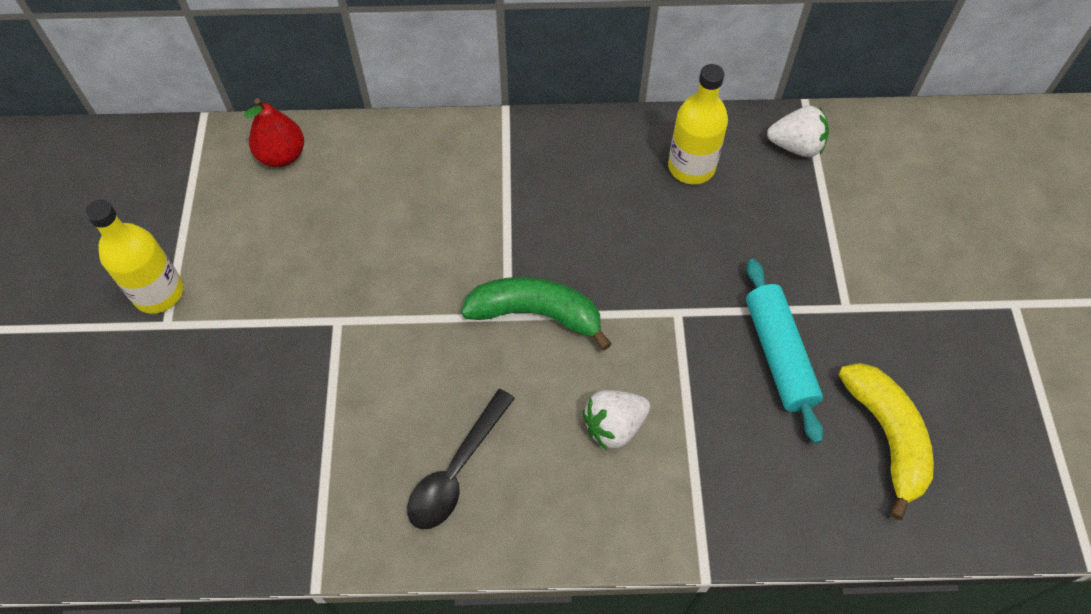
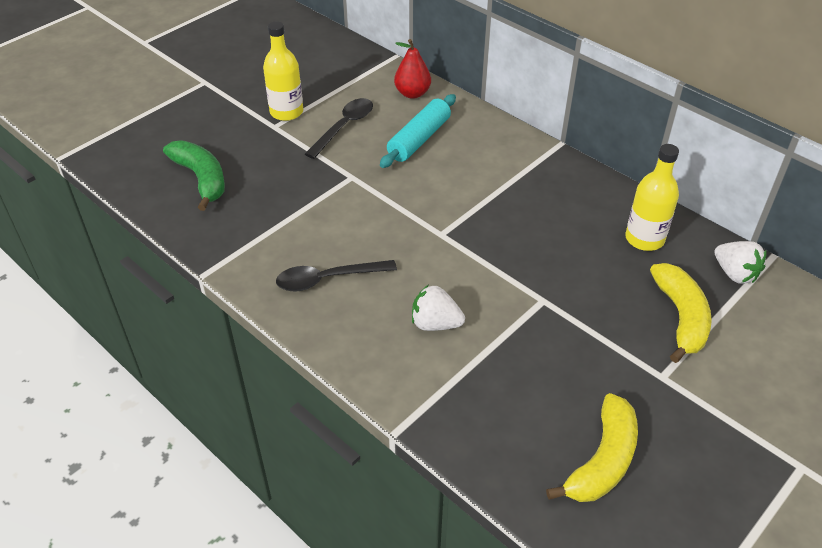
camera: 45 degrees right, 15 degrees down
(254, 261) = (344, 127): none -> black spoon
(536, 314) = (457, 244): green banana -> green banana (201, 179)
(779, 355) = (582, 366): turquoise rolling pin -> turquoise rolling pin (419, 139)
(801, 231) = (680, 317): none -> yellow banana

